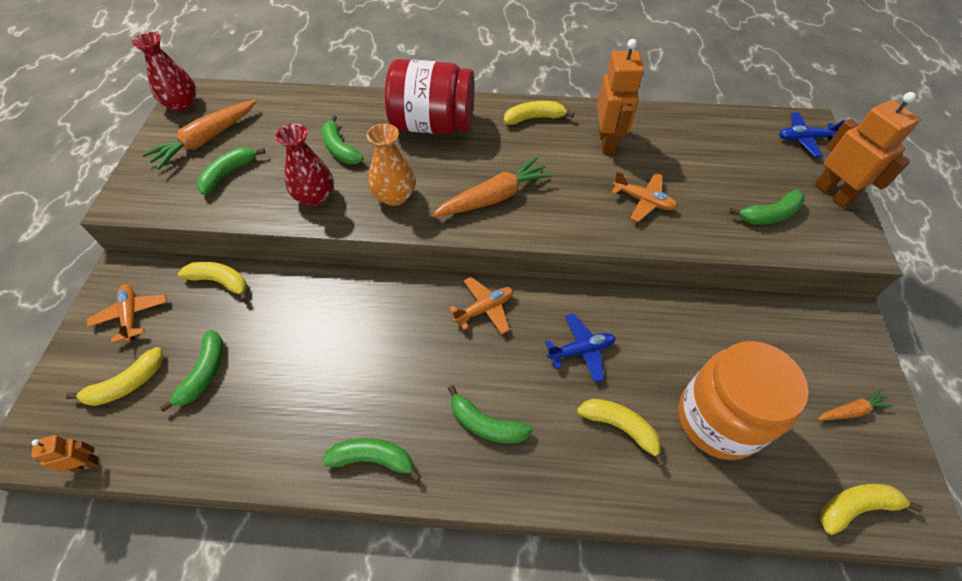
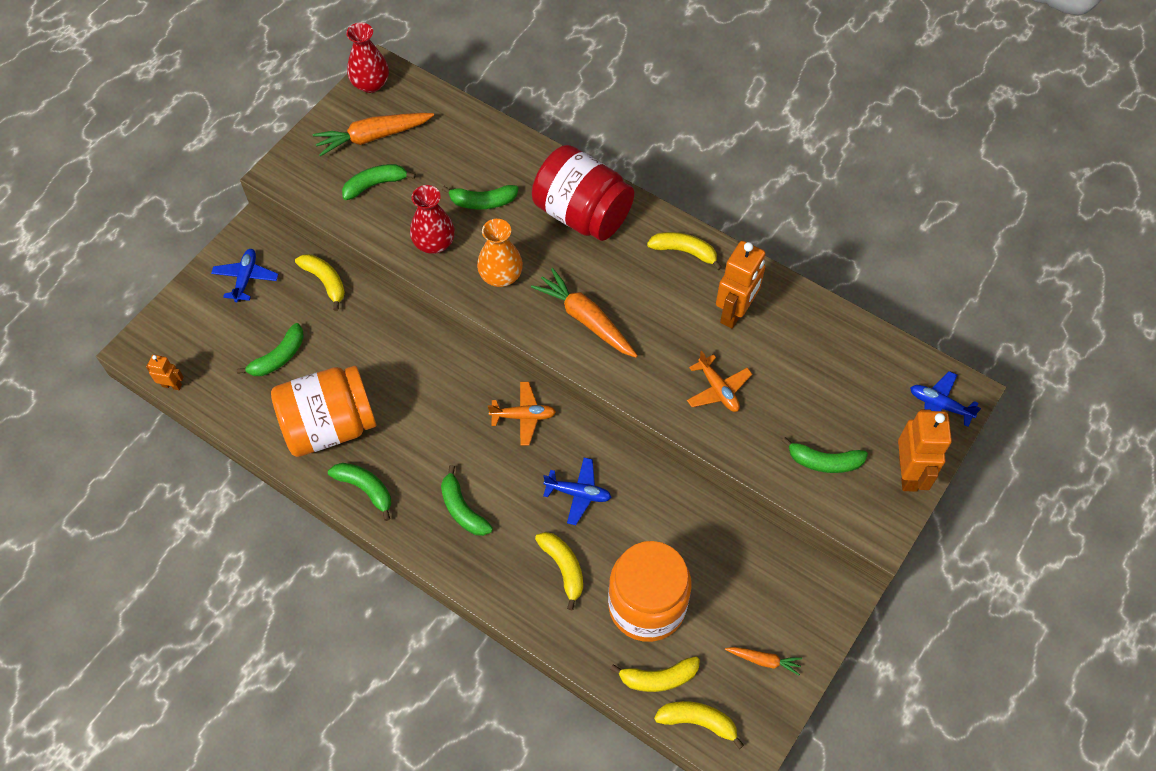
camera: 30 degrees right, 5 degrees up
(127, 384) = (221, 337): yellow banana -> yellow banana (658, 678)
(131, 315) = (246, 278): orange plane -> blue plane
(298, 414) = (330, 426): none -> orange jar
(340, 149) = (482, 202): green banana -> green banana turned 90 degrees counterclockwise
(494, 197) = (586, 319): orange carrot -> orange carrot turned 135 degrees counterclockwise

